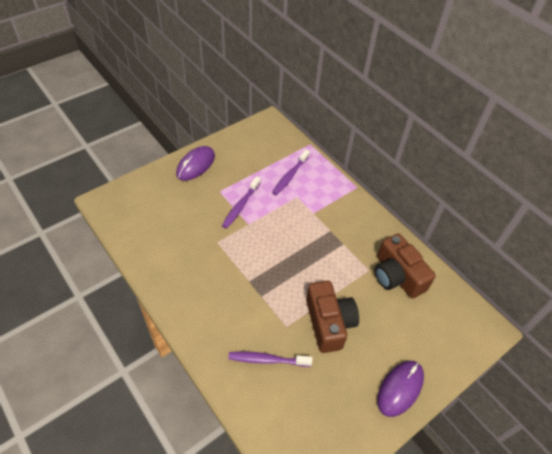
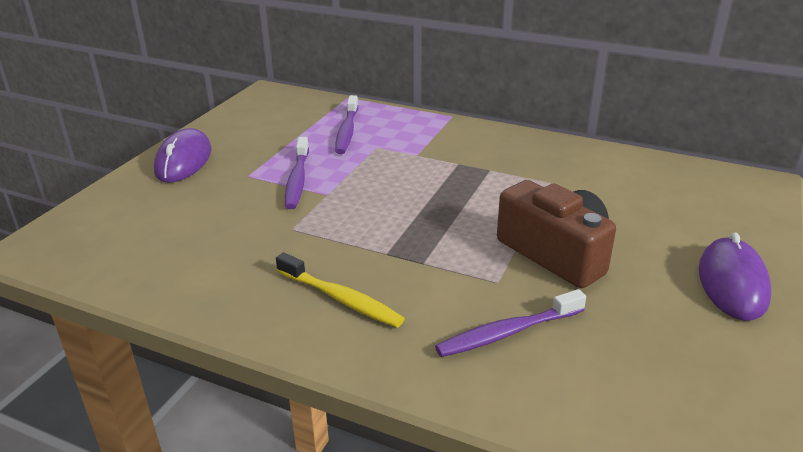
camera: 25 degrees left, 20 degrees down
(210, 300) = (341, 299): none -> yellow toothbrush
(397, 276) = (594, 175): brown camera -> none

